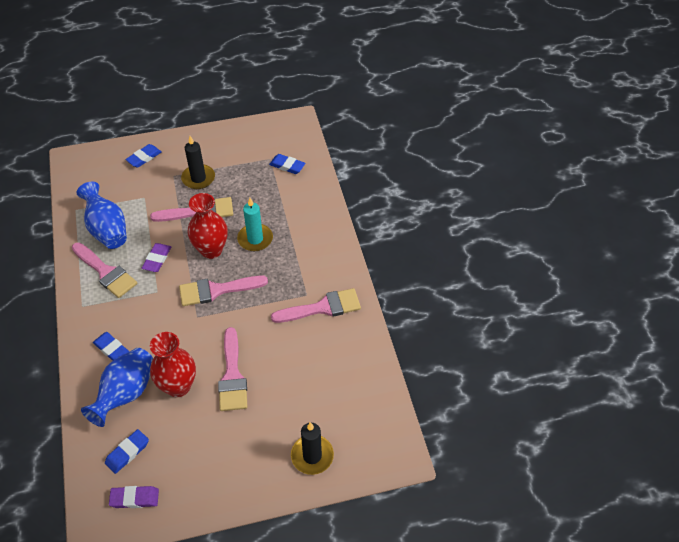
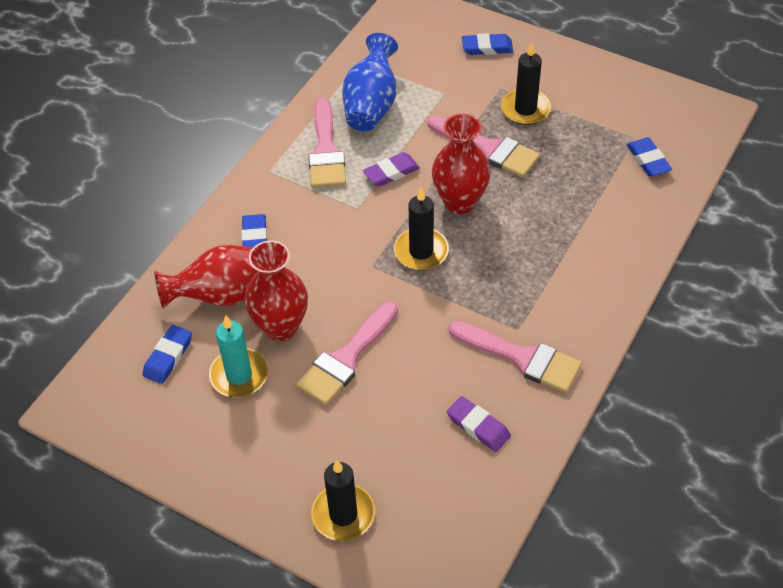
camera: 45 degrees right, 0 degrees up
(126, 394) = (224, 295): blue vase -> red vase
(127, 452) = (168, 357): blue eraser -> blue eraser turned 60 degrees counterclockwise
(134, 498) = (131, 408): purple eraser -> purple eraser (478, 426)
(216, 290) = (421, 251): pink brush -> black candle
(255, 239) = (522, 222): turquoise candle -> turquoise candle (239, 375)

